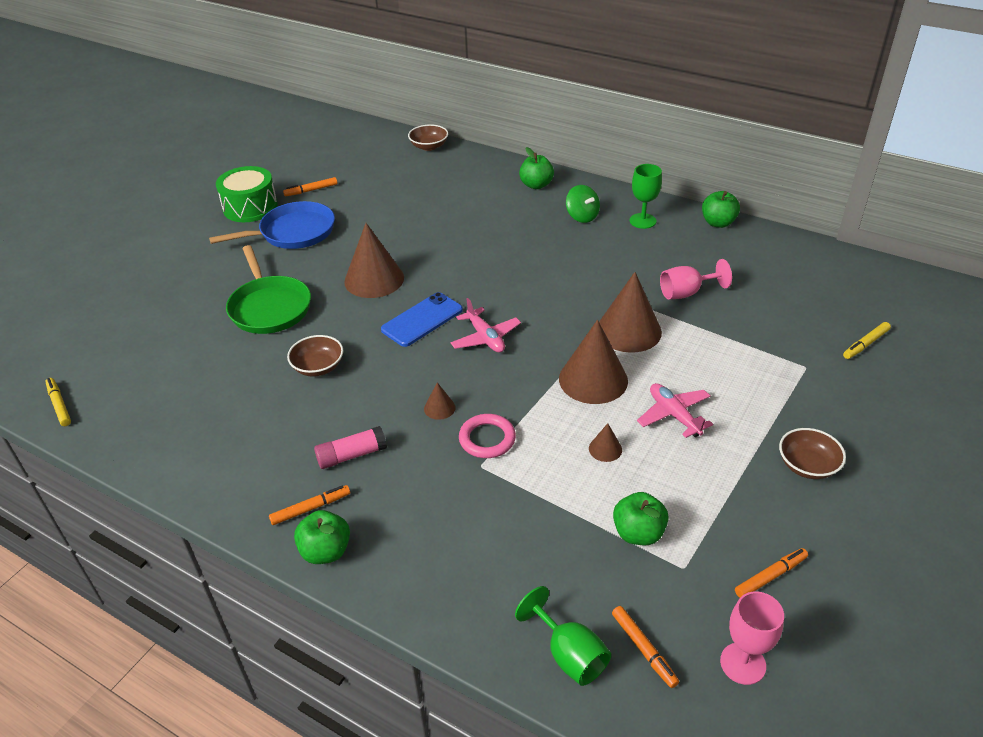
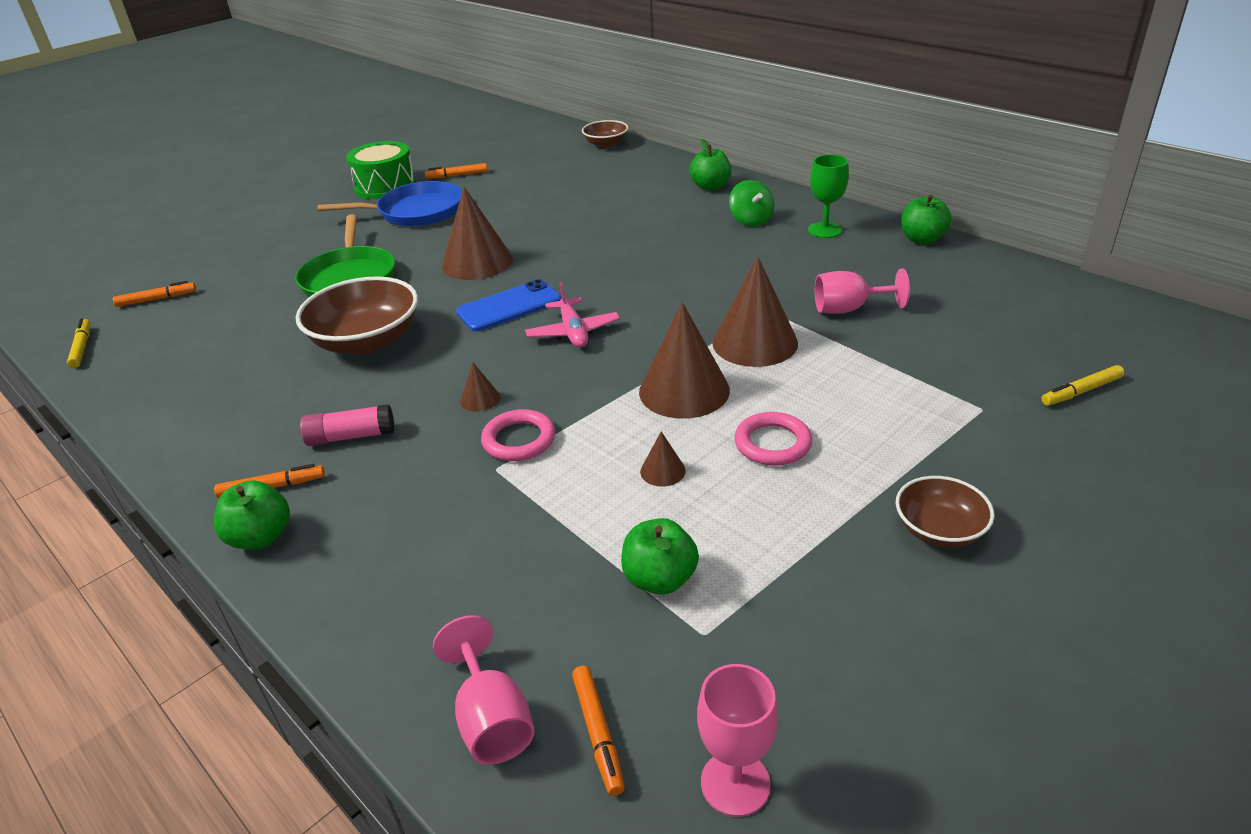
camera: 15 degrees right, 5 degrees down
(318, 367) = (367, 341): brown bowl -> brown bowl, size x1.77
(569, 654) = (492, 719): green goblet -> pink goblet
(674, 415) = (772, 443): pink plane -> pink ring
(770, 576) = (827, 668): orange marker -> orange marker (157, 299)

